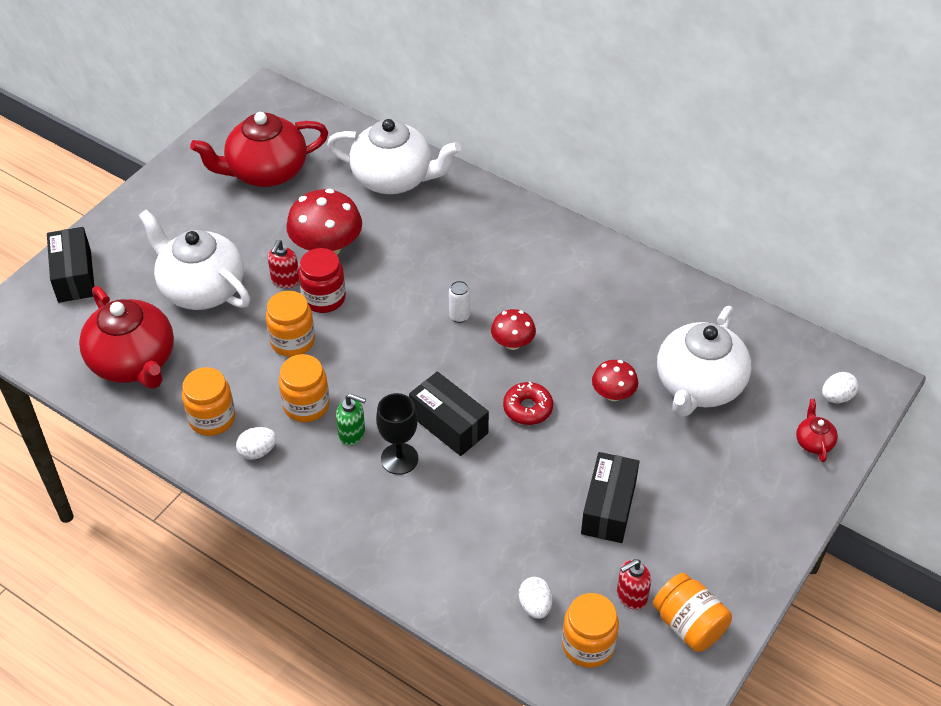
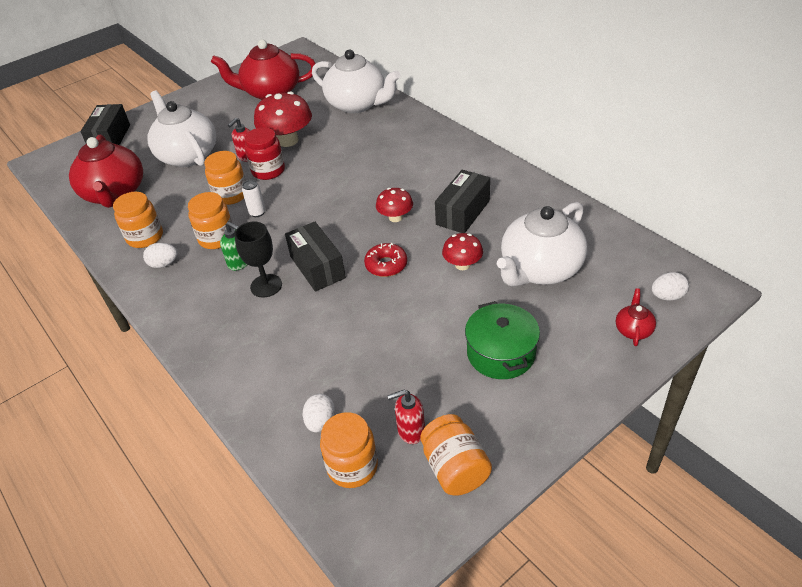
camera: 20 degrees right, 5 degrees down
(459, 316) = (362, 194): white can -> white can (257, 213)
(608, 508) = (421, 352): black box -> black box (463, 212)
(691, 493) = (501, 353): none -> green pot

